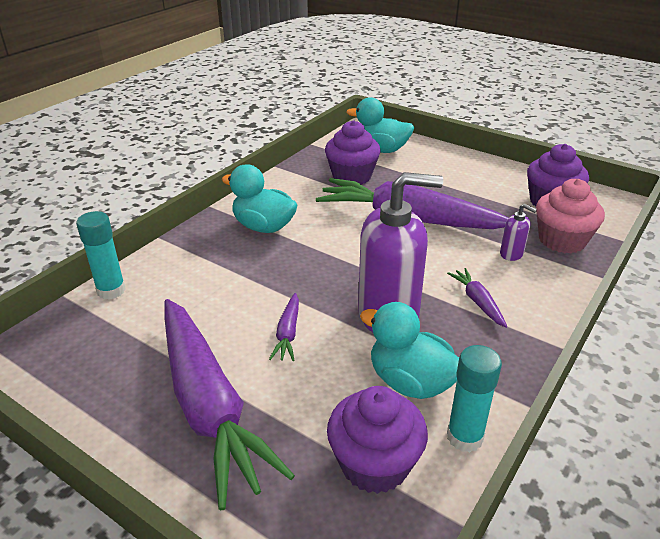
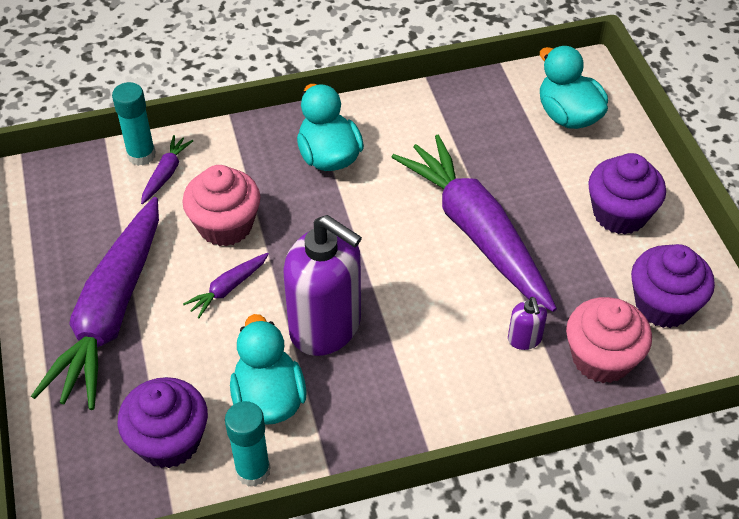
camera: 40 degrees right, 15 degrees up
(236, 298) = (225, 225): none -> pink cupcake
(352, 176) = (488, 138): purple cupcake -> purple cupcake (620, 214)
(477, 302) = (419, 367): purple carrot -> purple carrot (166, 174)

